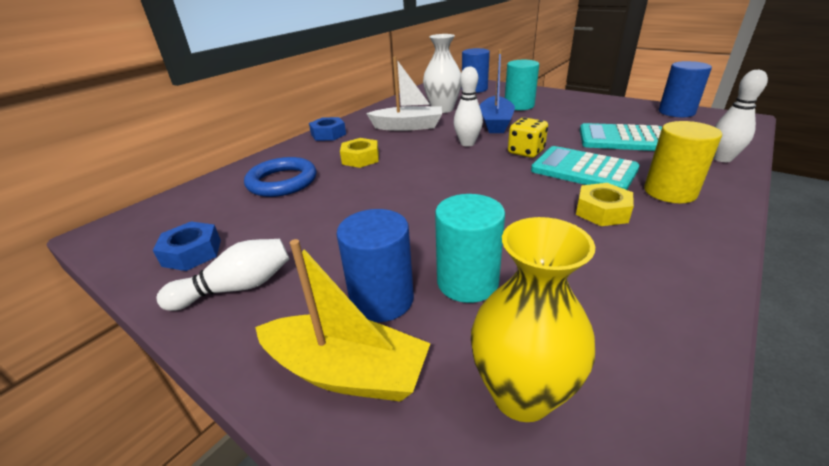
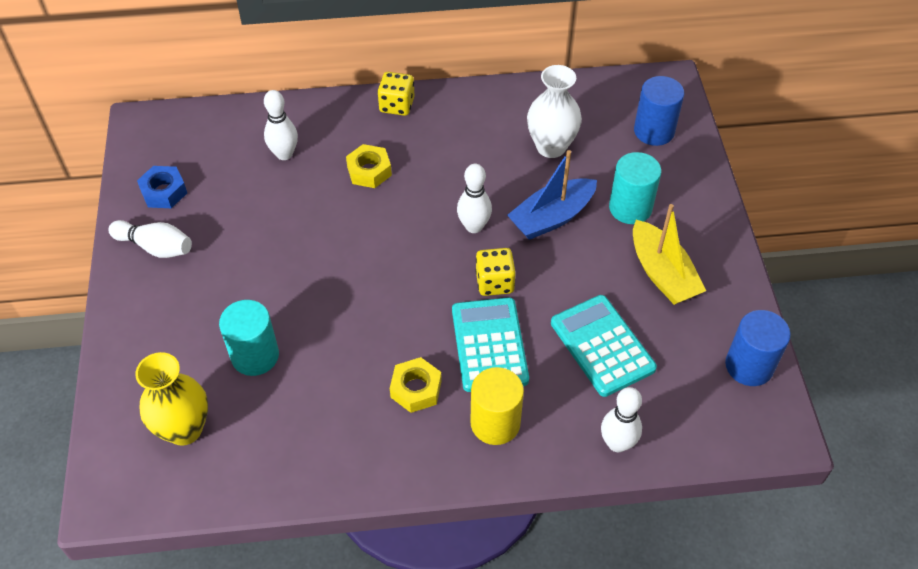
camera: 45 degrees right, 20 degrees up
(282, 182) = (284, 154): blue ring -> white bowling pin
(328, 134) = (397, 105): blue nut -> yellow dice
(346, 371) = (141, 349): yellow boat -> yellow boat (662, 273)
(382, 299) = (204, 324): blue cylinder -> none
(408, 126) = (473, 152): white boat -> none

